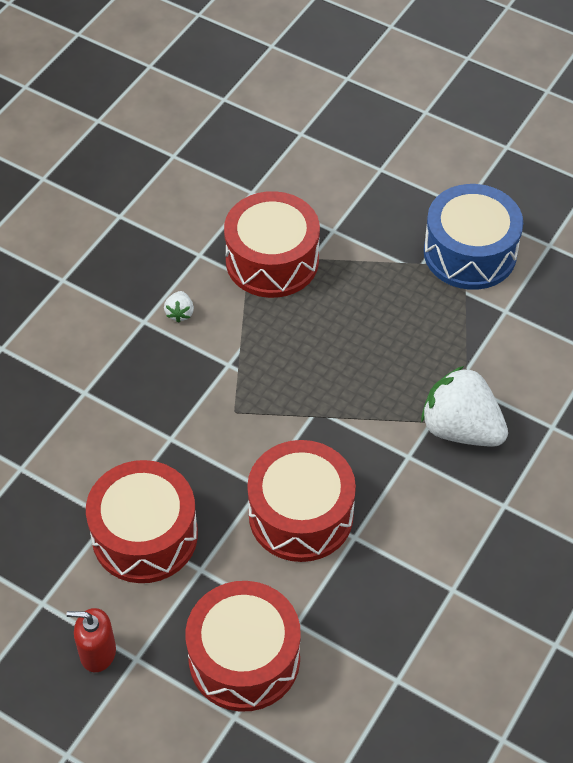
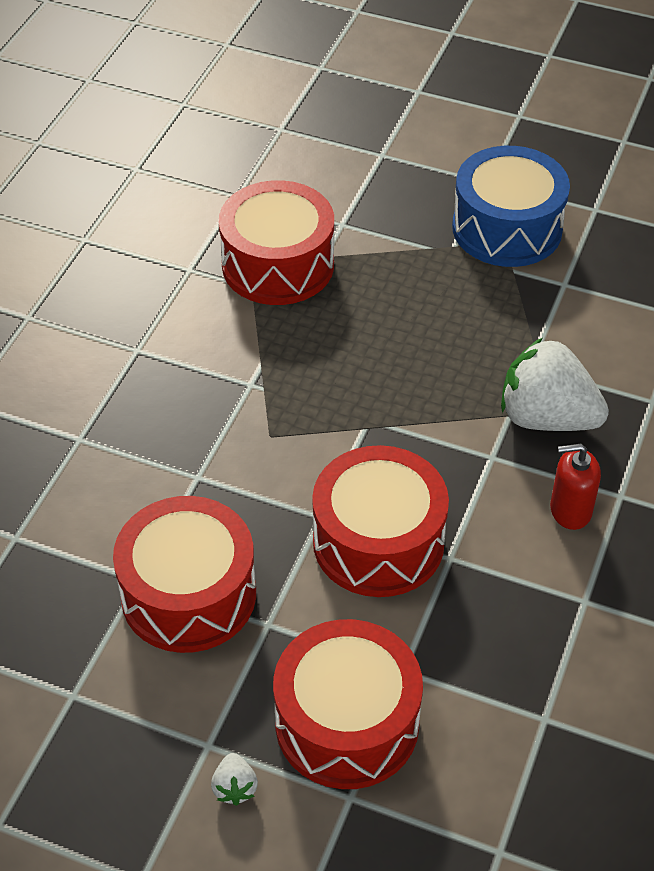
camera: 10 degrees left, 5 degrees down
(97, 653) = (157, 745): red soap dispenser -> red soap dispenser (570, 510)
(180, 313) = (179, 335): white strawberry -> white strawberry (235, 788)

